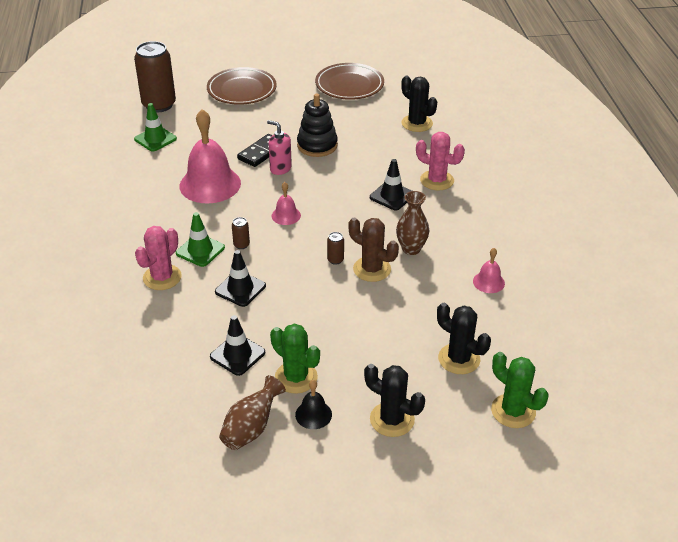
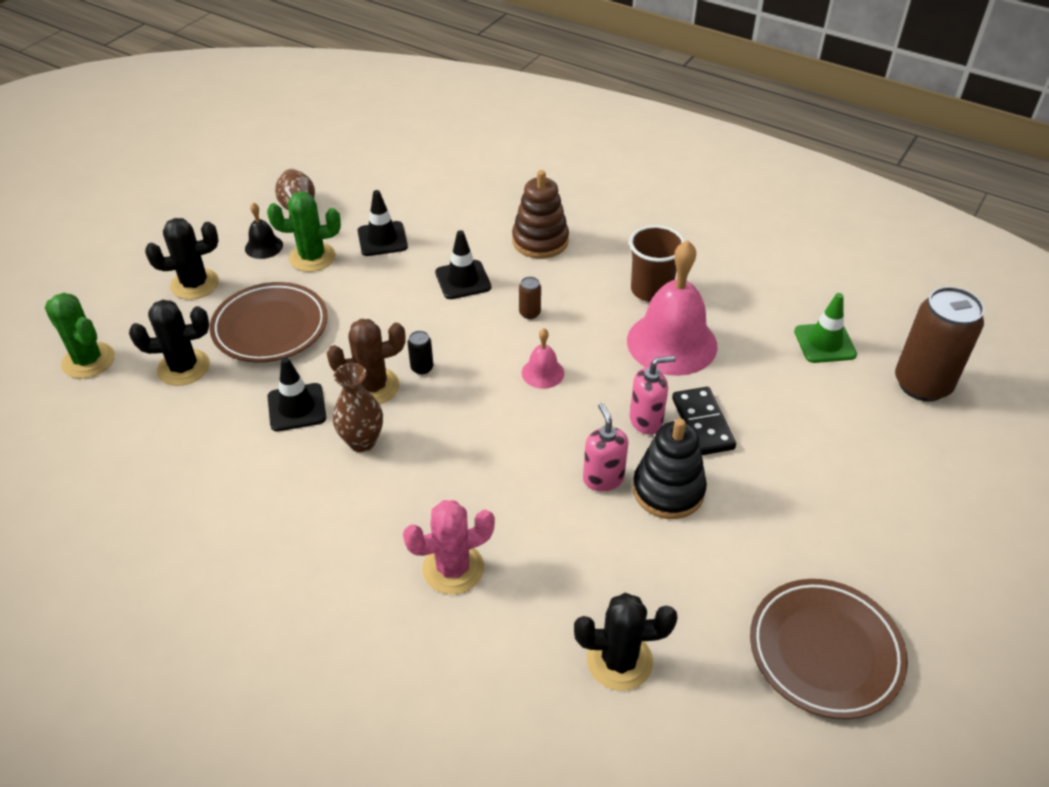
camera: 130 degrees right, 5 degrees up
(162, 277) = (540, 241): pink cactus -> brown stacking toy
(169, 210) = (651, 290): none -> brown cup
(200, 250) = (554, 281): green traffic cone -> none
(242, 90) = (908, 494): brown plate -> brown plate (270, 327)
(333, 165) = (603, 478): none -> pink soap dispenser
(335, 260) = (422, 368): brown can -> black can
(392, 196) = (474, 493): black traffic cone -> black traffic cone (297, 407)
(488, 282) = (230, 469): pink bell -> none
(513, 411) = (88, 360): green cactus -> green cactus turned 45 degrees clockwise

